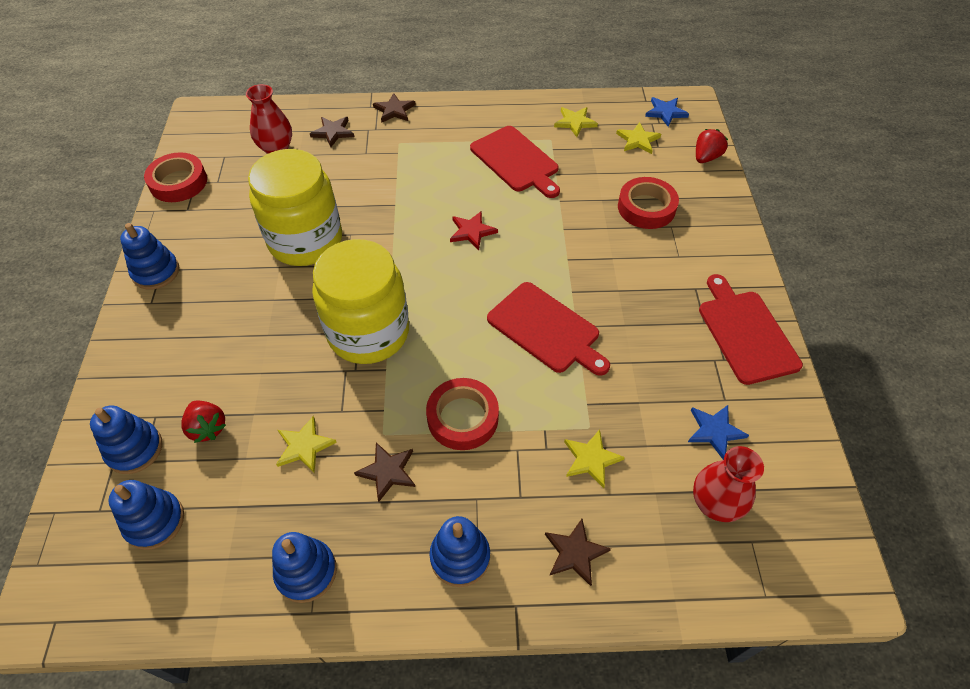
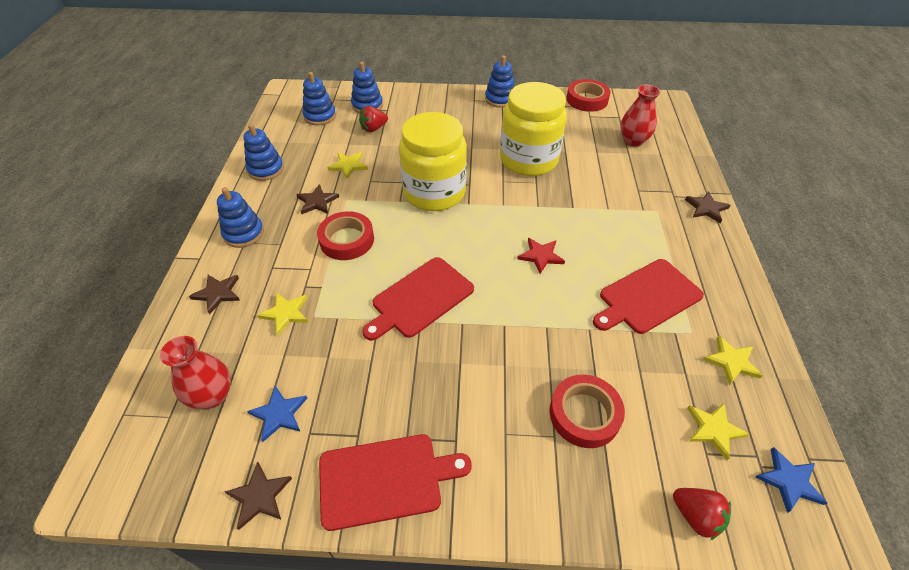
camera: 95 degrees right, 5 degrees down
(333, 132) = (662, 170): brown star -> brown star (259, 496)

